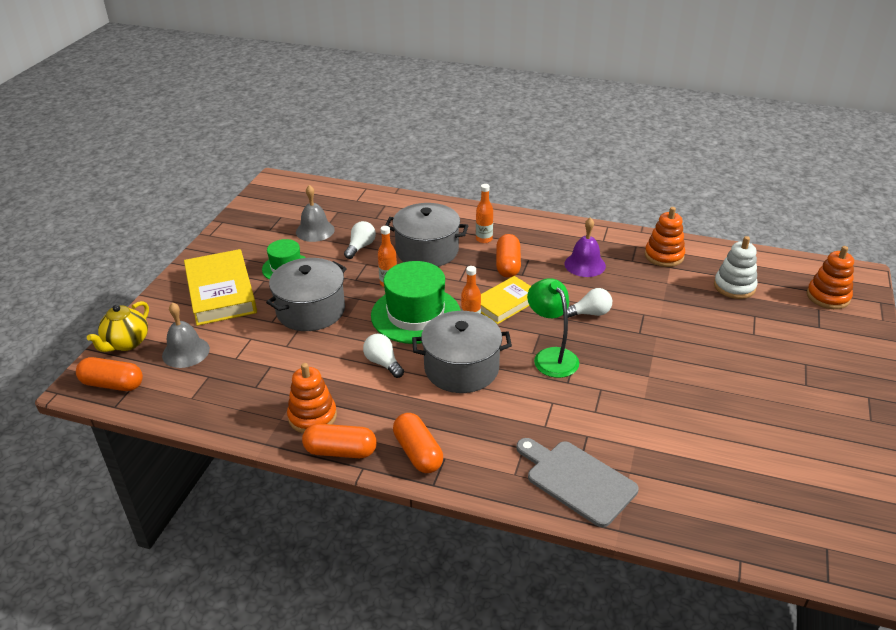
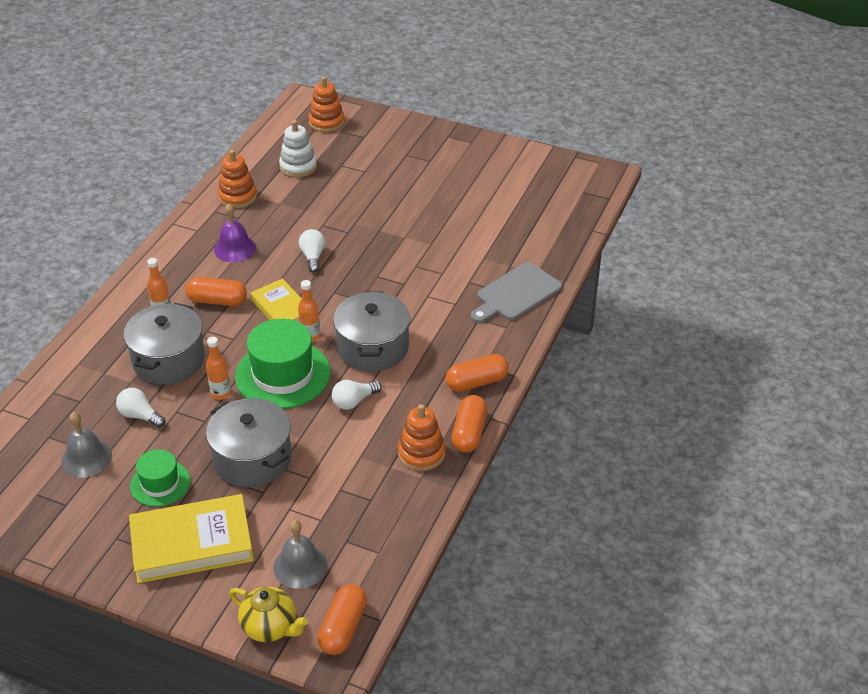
camera: 85 degrees left, 5 degrees up
(551, 356) = (368, 289): green lamp -> none

